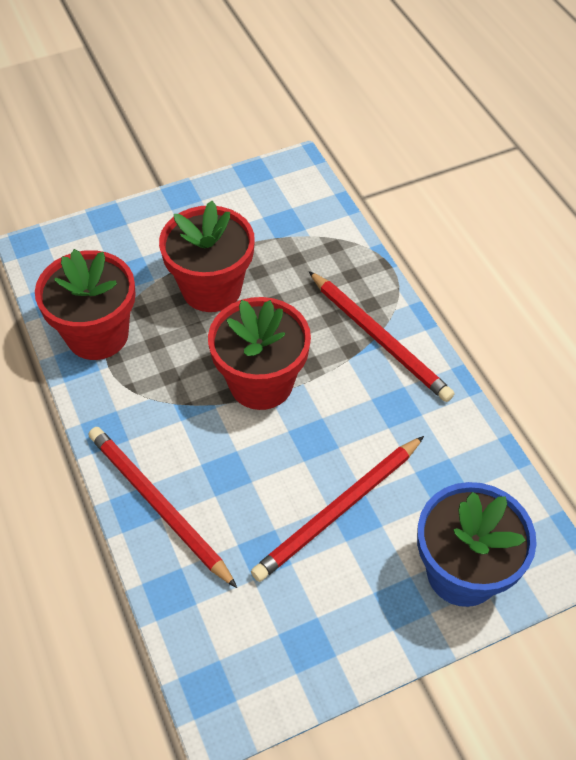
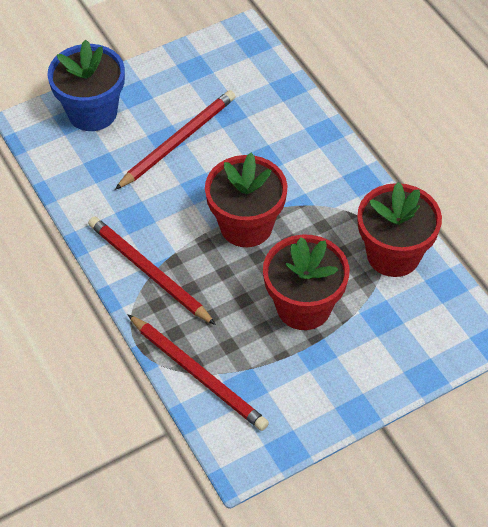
camera: 175 degrees right, 0 degrees up
(158, 505) = (308, 134): red pencil -> red pencil (198, 374)

